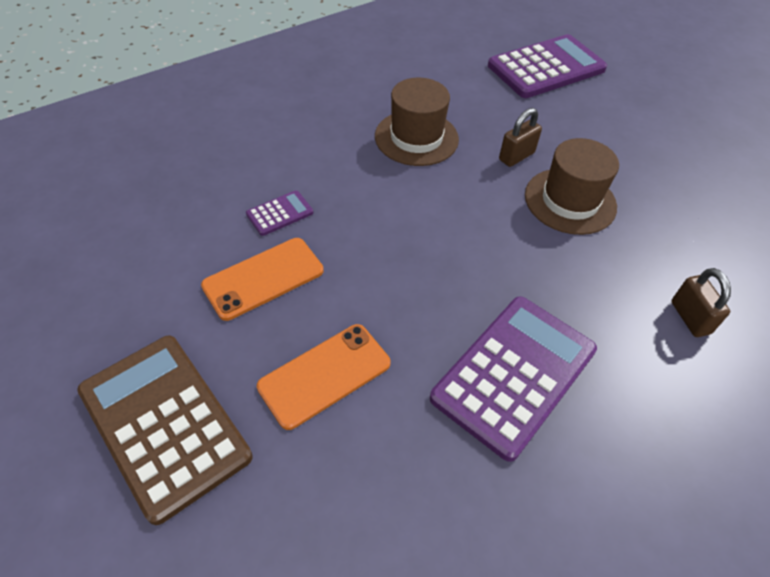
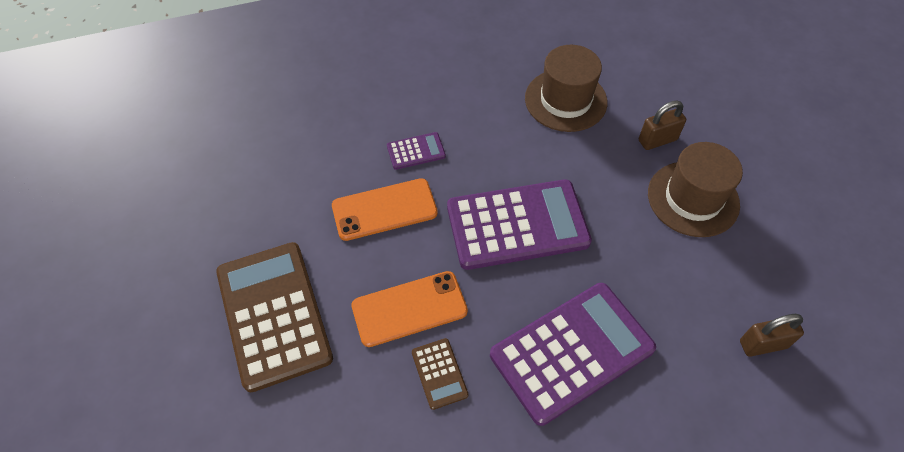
camera: 20 degrees right, 5 degrees up
(382, 436) = (439, 373): none -> brown calculator
(546, 68) = (728, 46): purple calculator -> purple calculator (517, 225)
(690, 318) = (763, 344): brown padlock -> brown padlock turned 75 degrees clockwise

